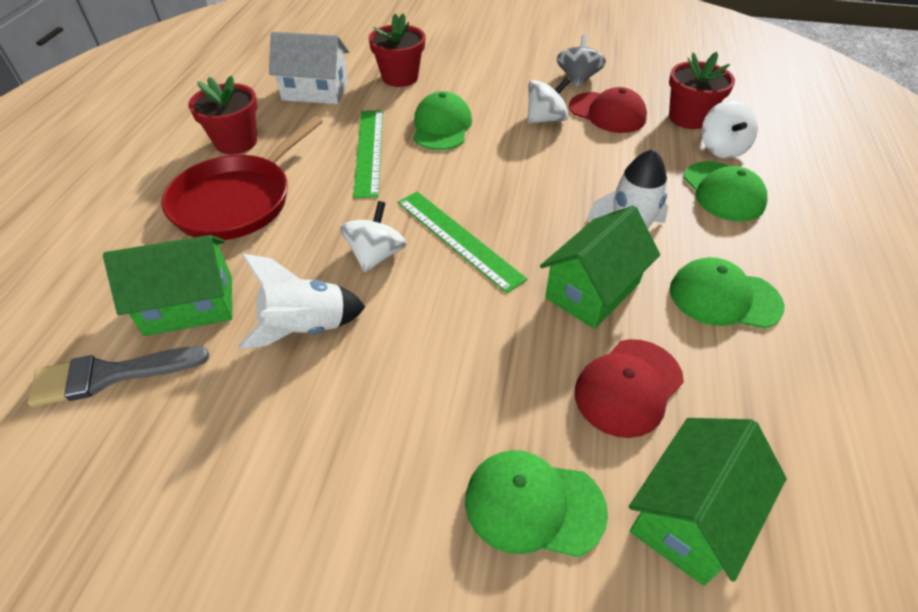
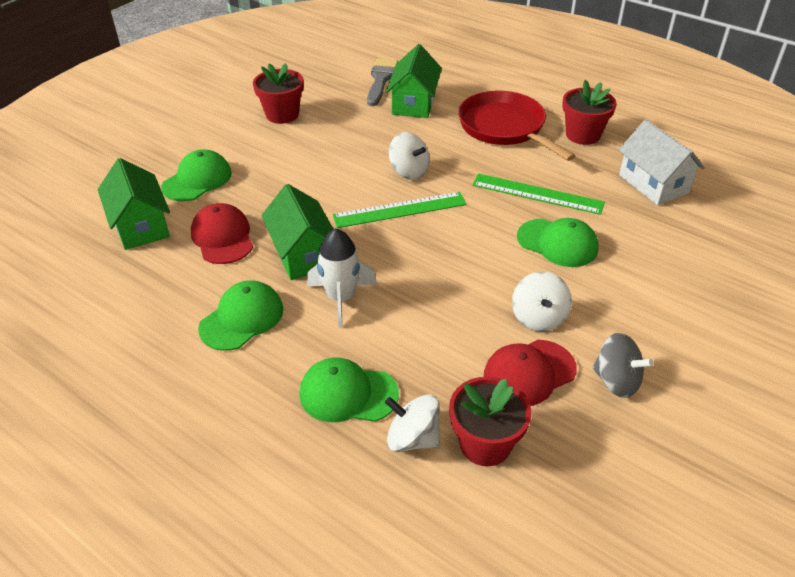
camera: 115 degrees right, 5 degrees down
(306, 327) = (366, 136): white rocket -> none
(315, 91) = (653, 184): white house -> white house turned 60 degrees counterclockwise
(400, 77) = (665, 240): red flower pot -> red flower pot (282, 114)

